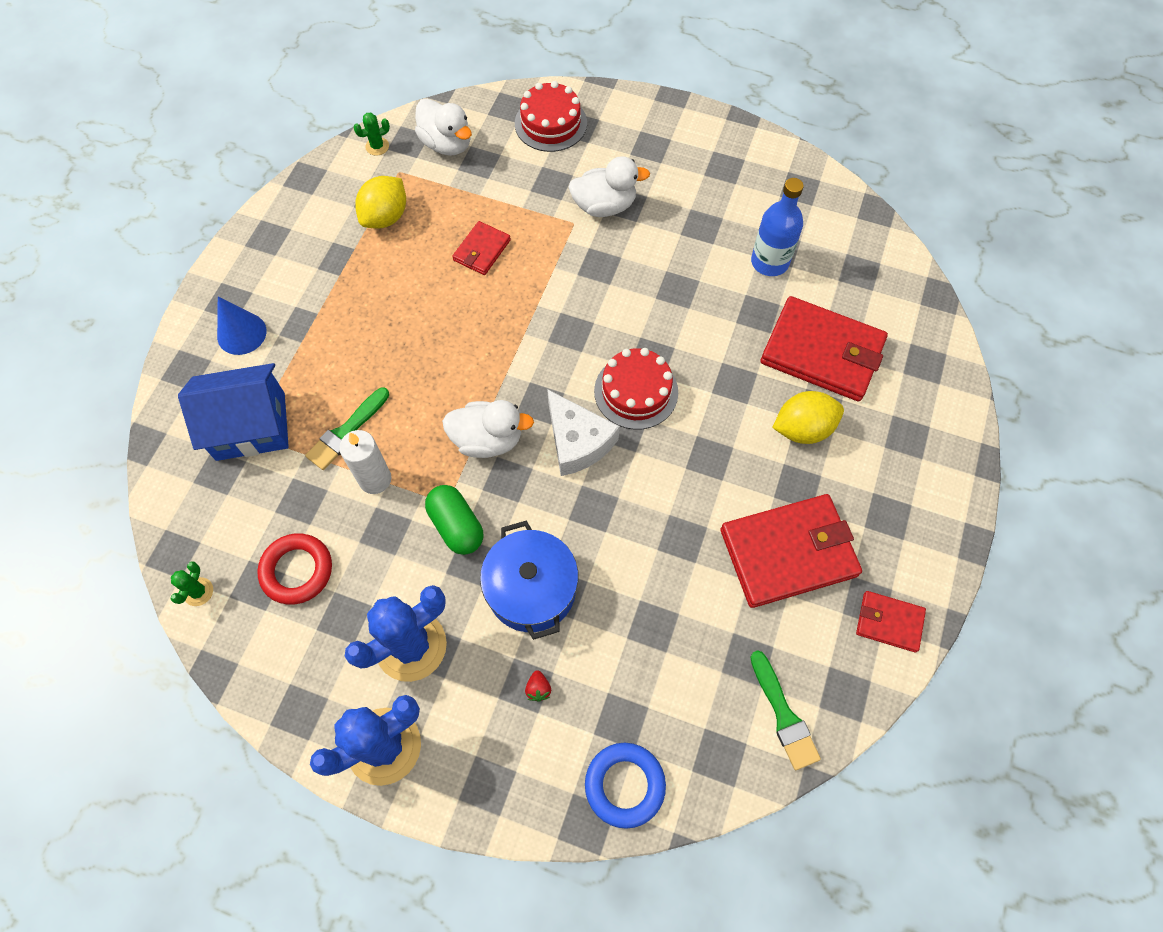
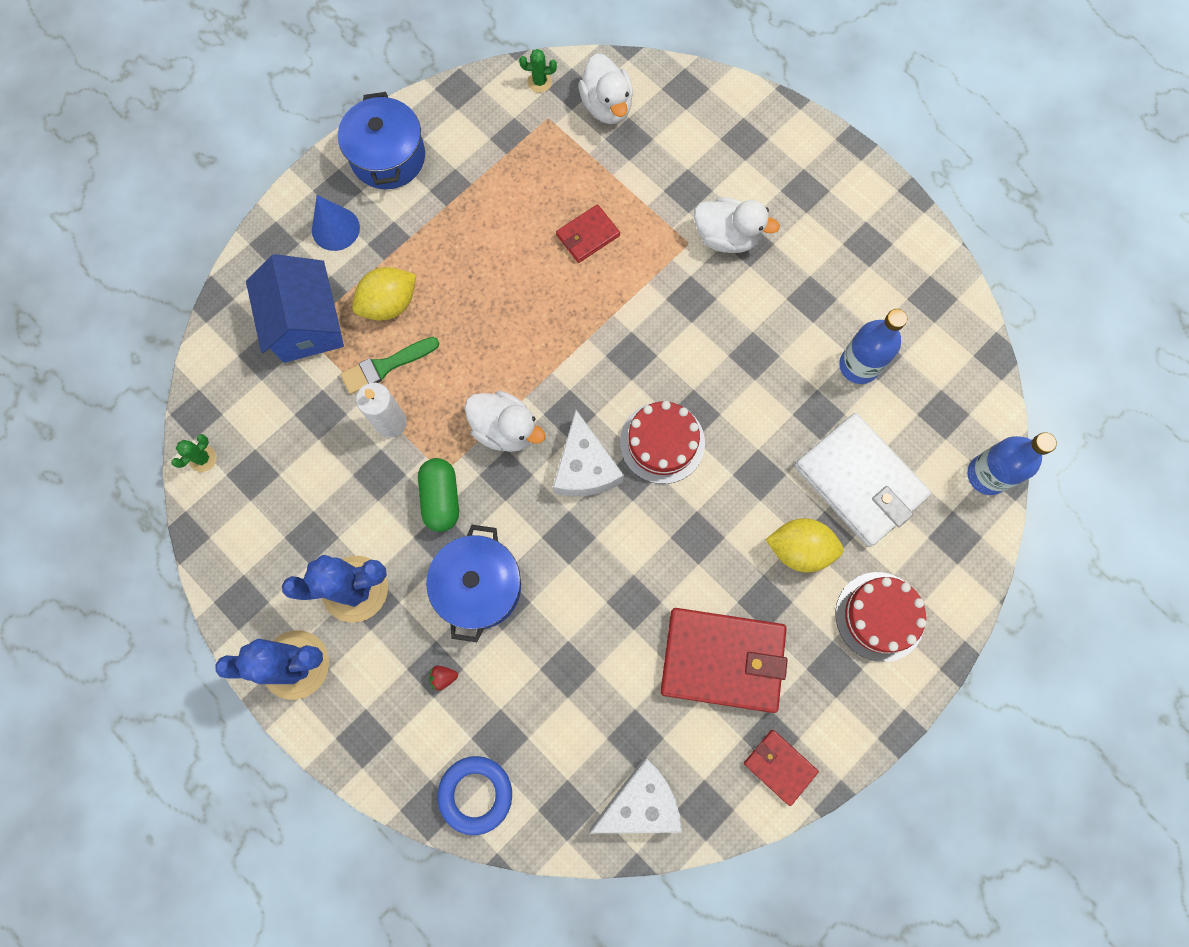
camera: 25 degrees right, 10 degrees up
(251, 426) = (307, 324): blue house -> blue house turned 60 degrees clockwise
(265, 255) = (388, 157): none -> blue pot
(297, 570) = (290, 477): red ring -> none
(385, 217) = (514, 162): yellow lemon -> yellow lemon (389, 304)
(538, 689) = (443, 677): red strawberry -> red strawberry turned 60 degrees clockwise
(550, 123) = (718, 124): red cake -> red cake (879, 616)
(783, 715) = (641, 802): green brush -> white cheese
(822, 352) = (860, 481): red wallet -> white wallet
(921, 304) = (987, 475): none -> blue bottle

